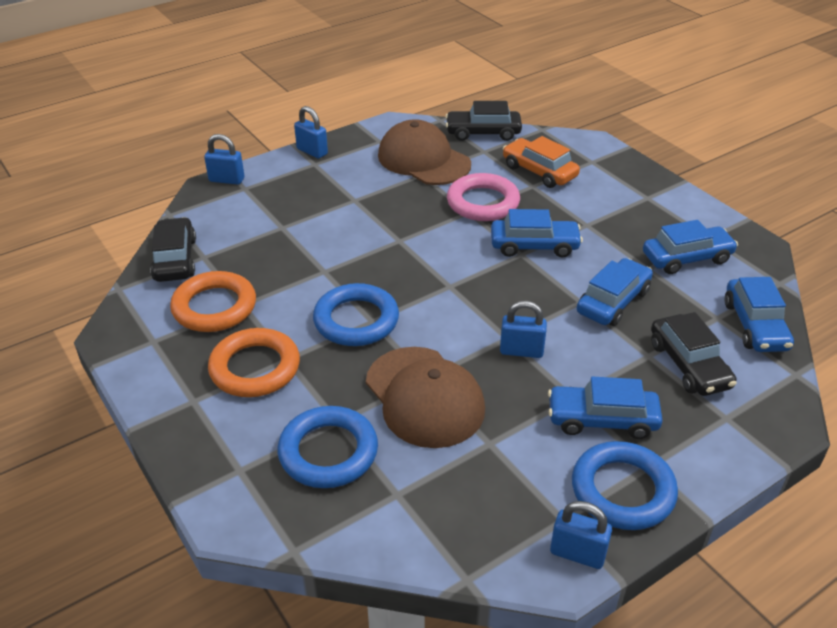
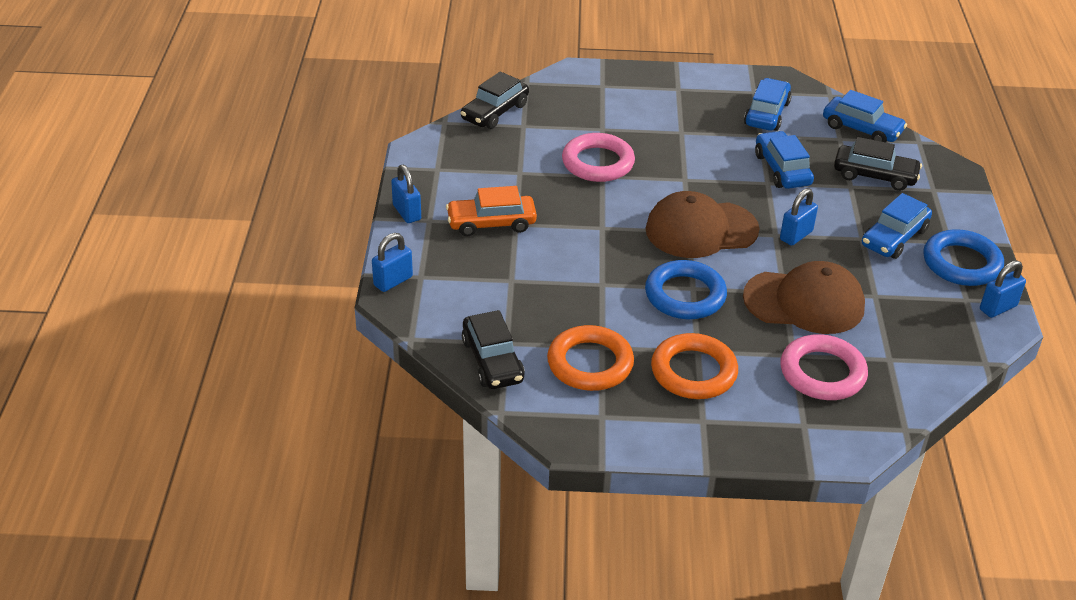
camera: 55 degrees left, 0 degrees up
(175, 259) = (492, 360): black car -> black car turned 135 degrees counterclockwise
(312, 151) = (407, 212): blue padlock -> blue padlock turned 75 degrees clockwise
(328, 452) = (822, 373): blue ring -> pink ring
(423, 160) = (499, 161): brown cap -> brown cap (701, 230)
(534, 246) = (682, 168): blue car -> none
(539, 171) = (586, 115): orange car -> orange car (491, 223)

